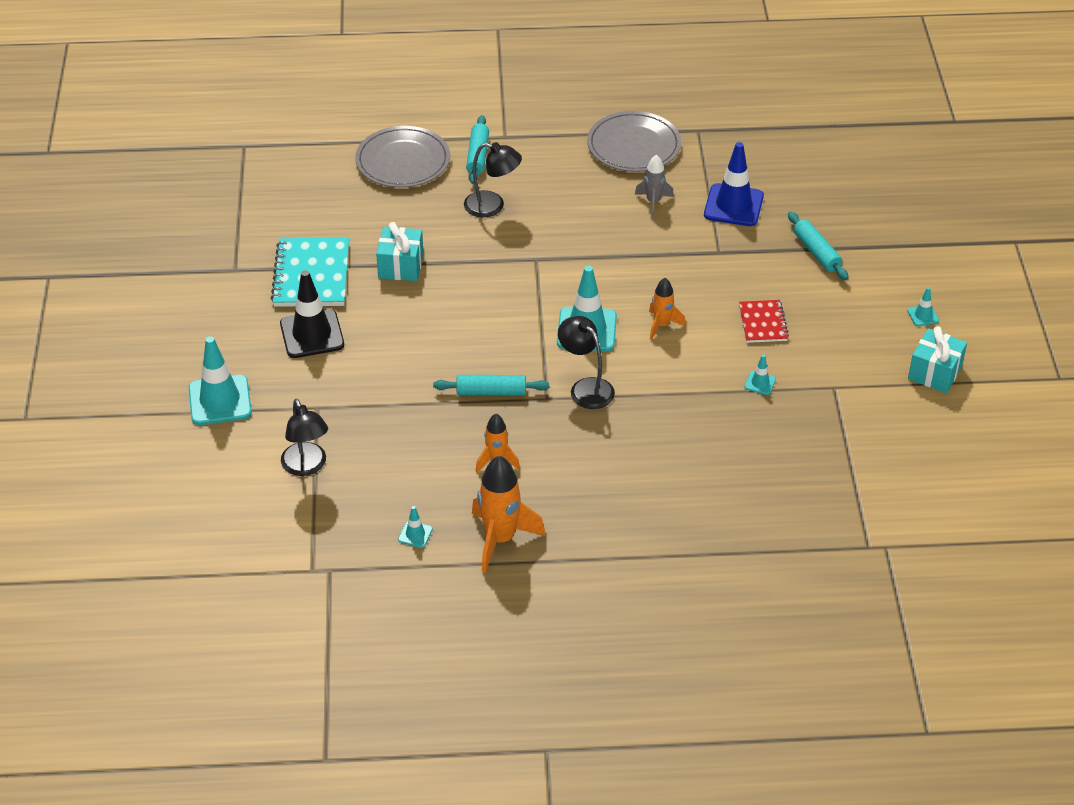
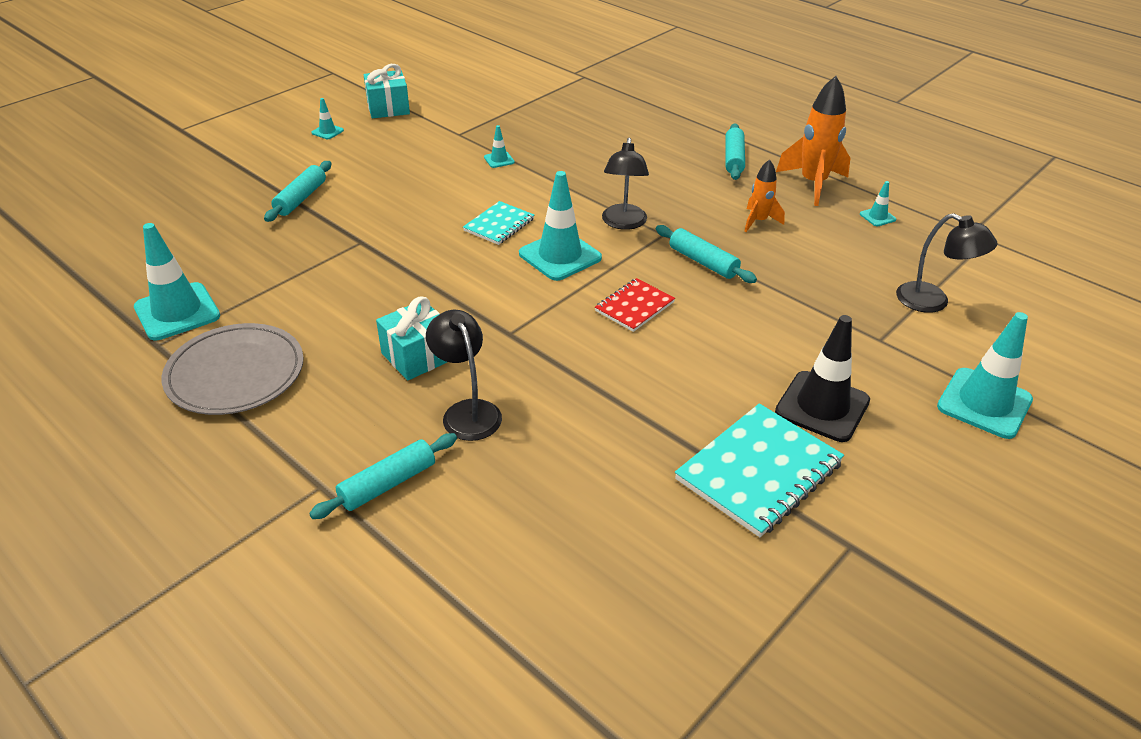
camera: 135 degrees left, 5 degrees down
(307, 466) = (933, 302): black lamp -> black lamp turned 105 degrees clockwise
(401, 266) = (647, 414): turquoise gift -> turquoise gift (417, 356)
(403, 161) = (475, 547): grey plate -> none
(595, 524) = (733, 159): none -> turquoise rolling pin
(653, 202) = (328, 310): grey rocket -> none
(662, 325) = (499, 225): orange rocket -> turquoise notebook
(726, 148) = (177, 312): none -> turquoise traffic cone
(733, 205) = (278, 264): blue traffic cone -> none
(762, 323) = (429, 185): red notebook -> red notebook (634, 307)

